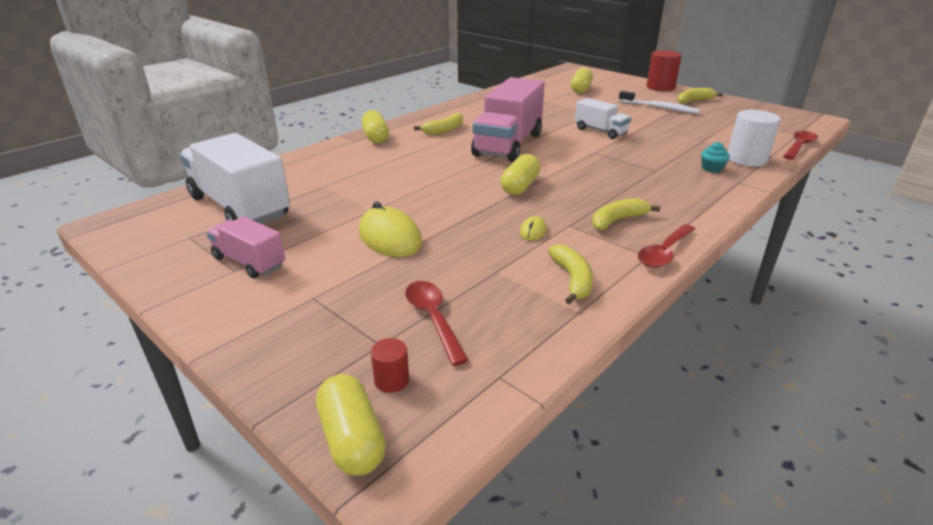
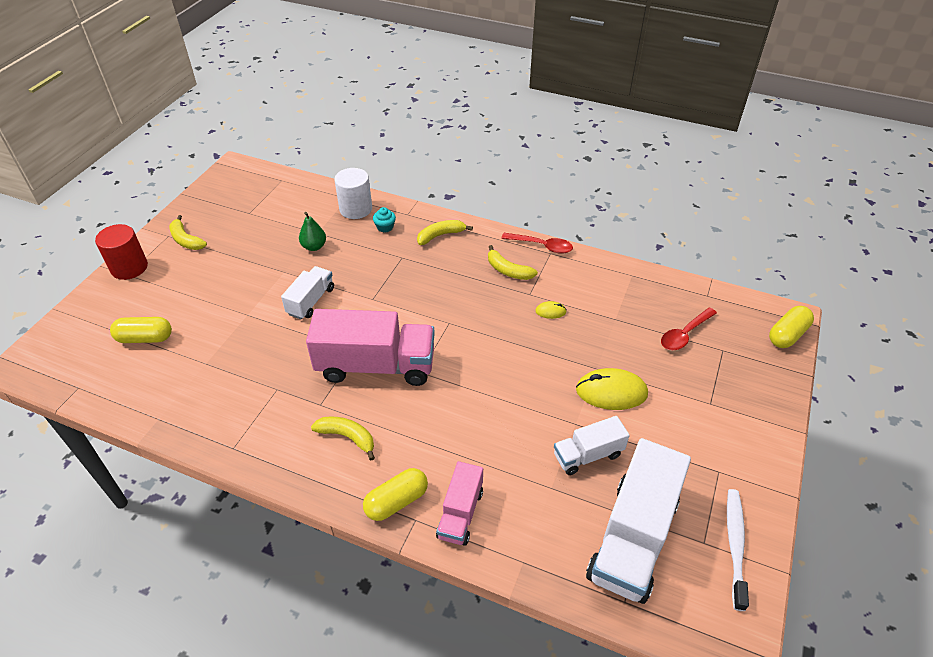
camera: 110 degrees left, 15 degrees up
(249, 262) = (703, 468): pink truck -> pink truck (460, 513)
(333, 207) = (588, 455): none -> white truck
(390, 237) = (611, 392): yellow mouse -> yellow mouse turned 60 degrees clockwise
(391, 380) = (743, 335): red cylinder -> none
(520, 186) = (476, 335): yellow capsule -> none
(572, 280) = (601, 282): yellow banana -> yellow banana (440, 235)
(659, 108) = (217, 264): white toothbrush -> white toothbrush (735, 545)
(679, 138) = (314, 246): none -> green pear
(799, 146) = (314, 181): red spoon -> none

